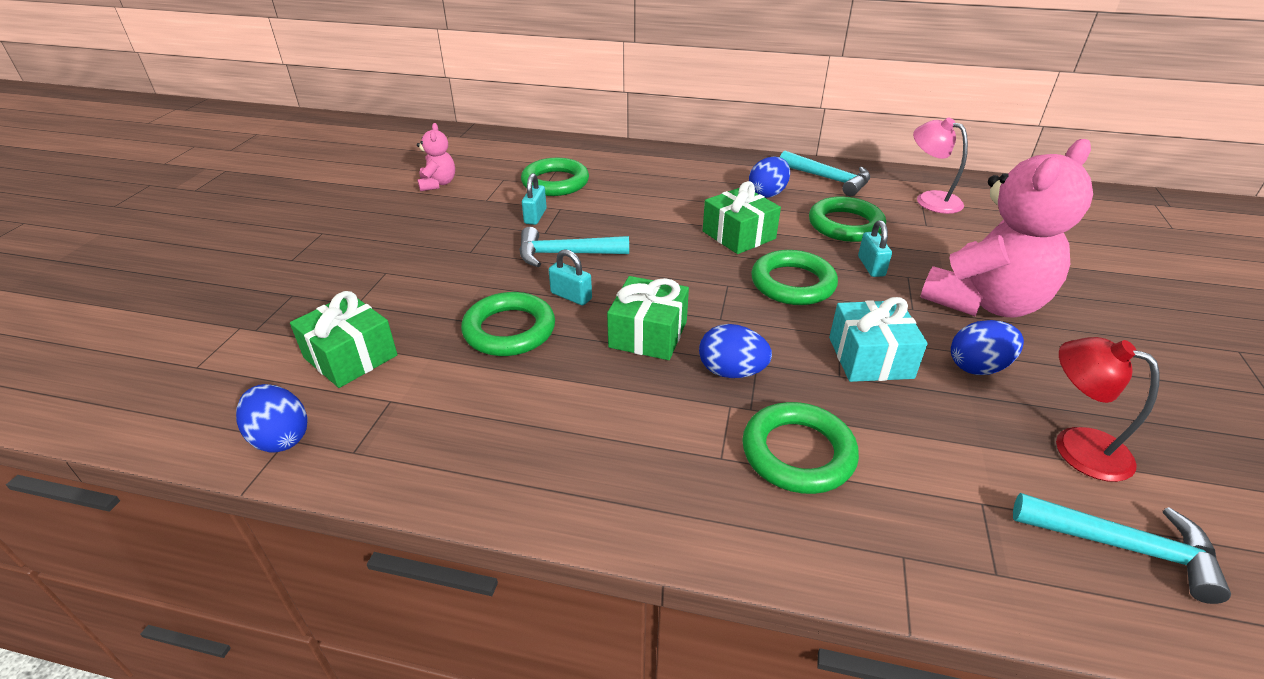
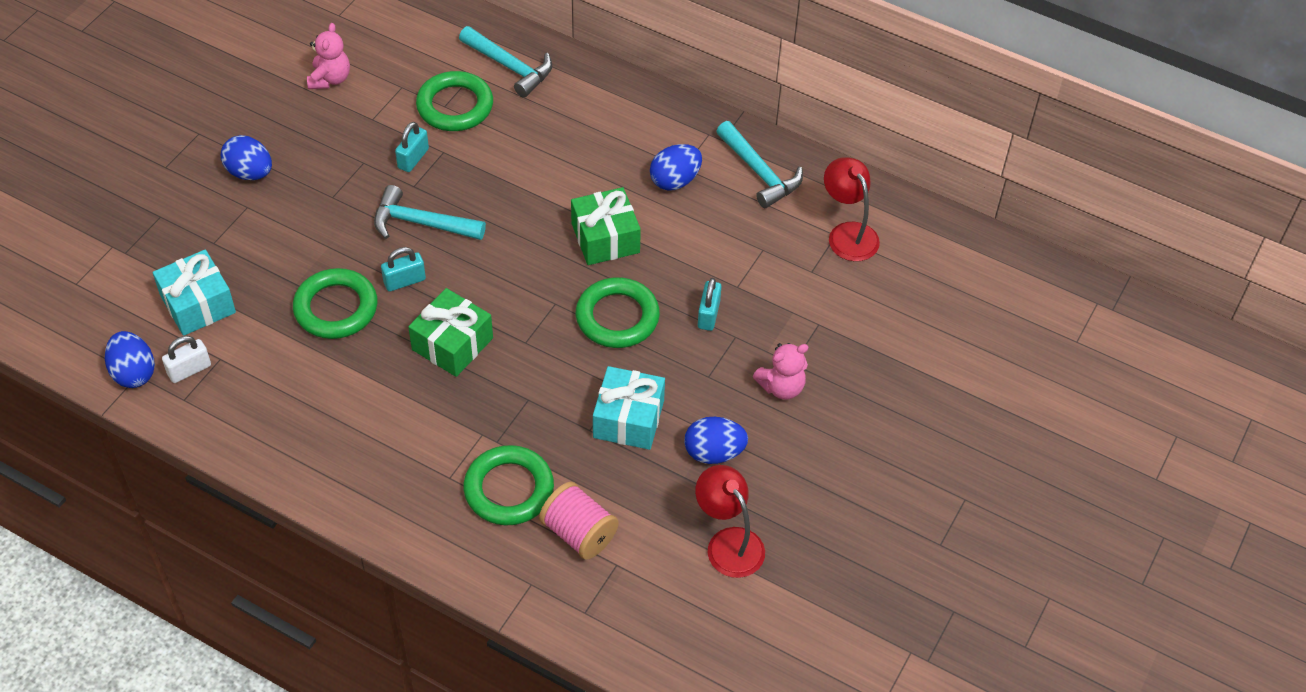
camera: 15 degrees right, 15 degrees up
(350, 356) = (198, 304): green gift -> turquoise gift
(354, 419) = (189, 370): none -> white padlock
(571, 296) = (404, 281): turquoise padlock -> turquoise padlock turned 75 degrees counterclockwise
(731, 372) = (502, 402): blue egg -> blue egg (250, 173)
(845, 225) = (725, 250): green ring -> none
(912, 479) = (579, 533): none -> pink spool
(930, 199) = (848, 233): pink lamp -> red lamp
(984, 303) = (781, 387): pink teddy bear -> pink teddy bear, size x0.45
(1124, 547) = (688, 621): turquoise hammer -> turquoise hammer (510, 67)

